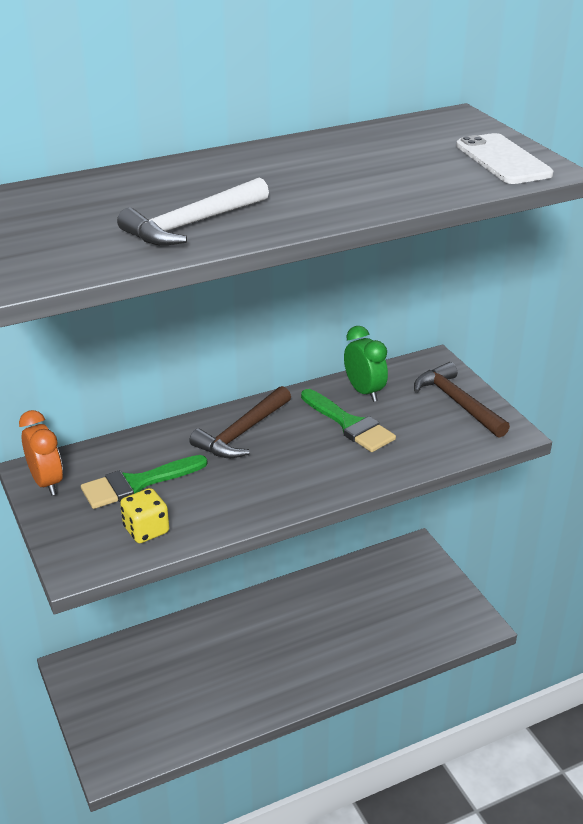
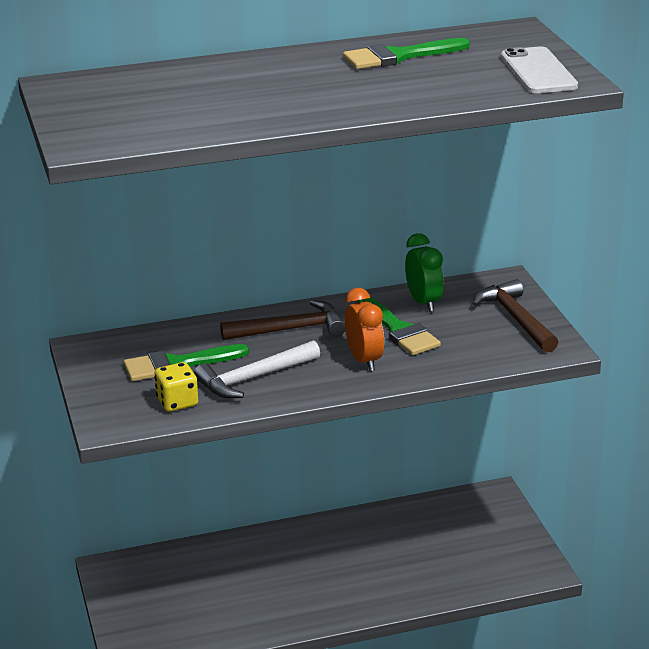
camera: 10 degrees right, 5 degrees down
(47, 482) = (93, 357): orange clock -> orange clock (364, 360)
(192, 224) = (228, 112): white hammer -> white hammer (254, 378)
(242, 432) = (290, 329): brown hammer -> brown hammer turned 150 degrees counterclockwise
(351, 151) = (398, 56): none -> green brush

